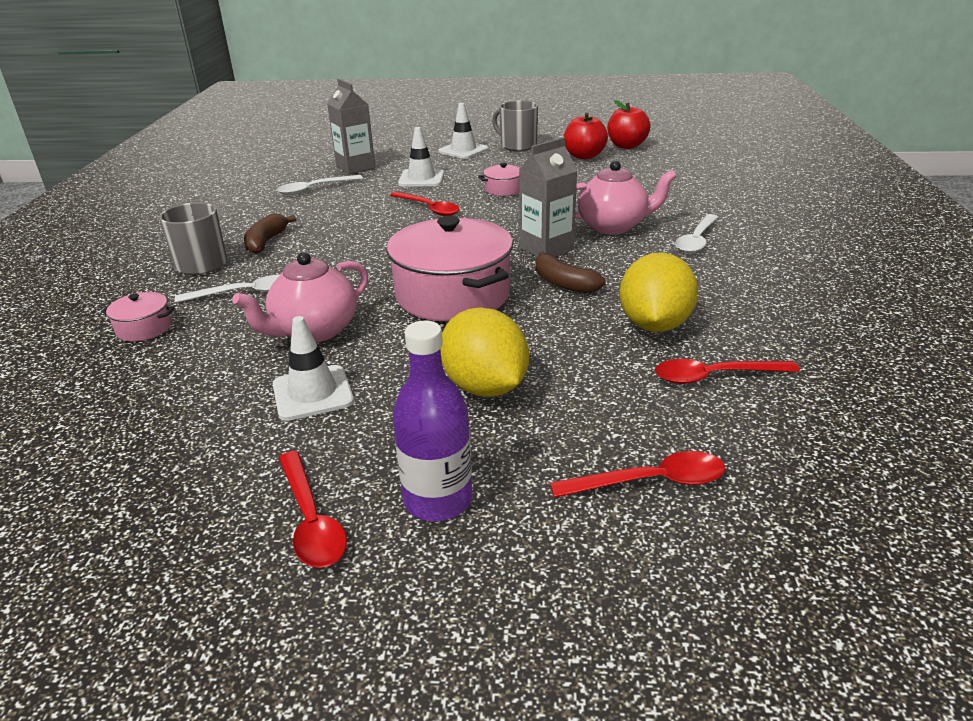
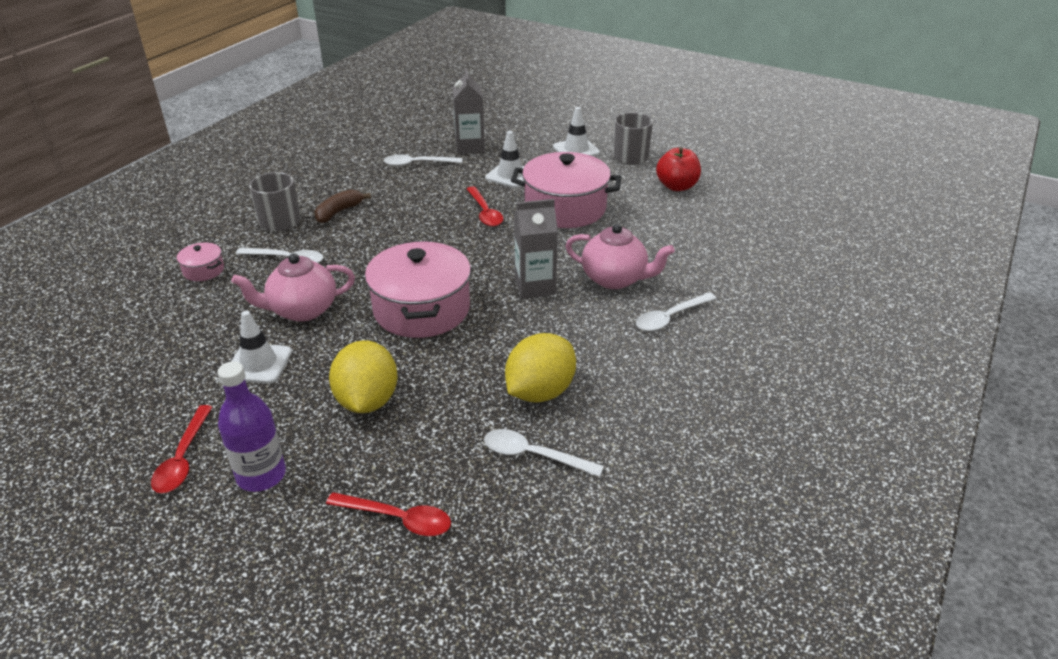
camera: 25 degrees right, 5 degrees up
(503, 189) = (565, 208): pink pot -> pink pot, size x2.27
(563, 283) = (513, 327): brown banana -> none
(626, 146) = (731, 184): red apple -> none
(714, 376) = (534, 455): red spoon -> white spoon

